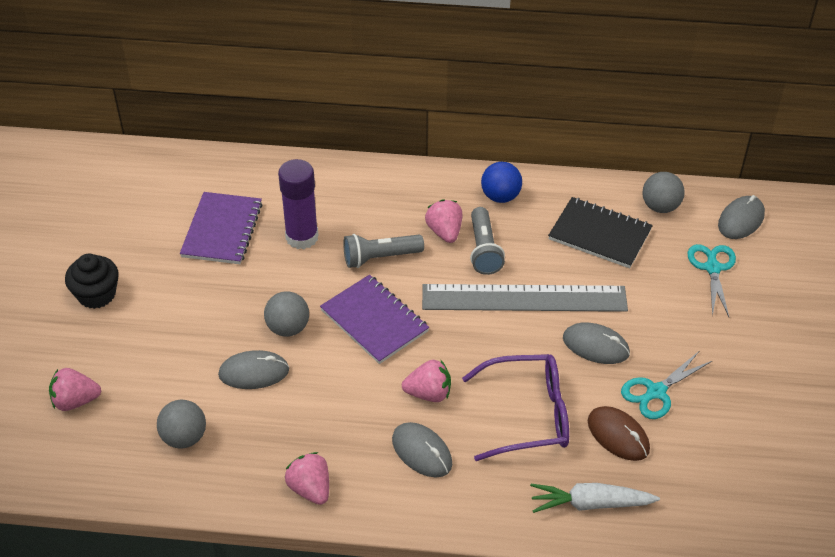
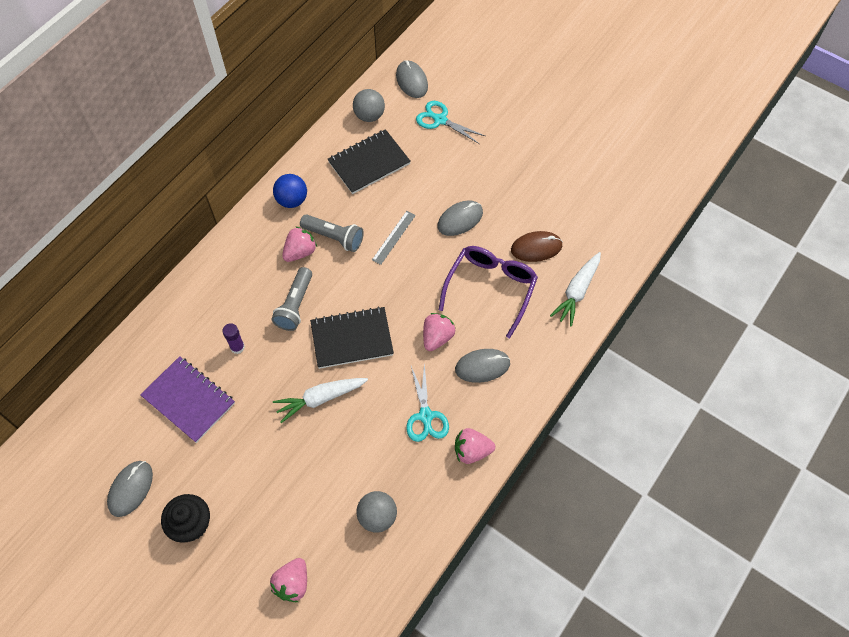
camera: 60 degrees left, 15 degrees up
(254, 372) = (347, 441): grey mouse -> grey mouse (130, 489)
(288, 328) = (320, 399): grey ball -> white carrot
(302, 237) = (237, 347): purple glue stick -> purple glue stick, size x0.51
(374, 321) = (352, 339): purple notebook -> black notebook
(444, 232) = (300, 252): pink strawberry -> pink strawberry turned 120 degrees clockwise
(524, 298) = (394, 237): grey ruler -> grey ruler, size x0.42
(655, 392) = (516, 209): turquoise scissors -> turquoise scissors (426, 416)

